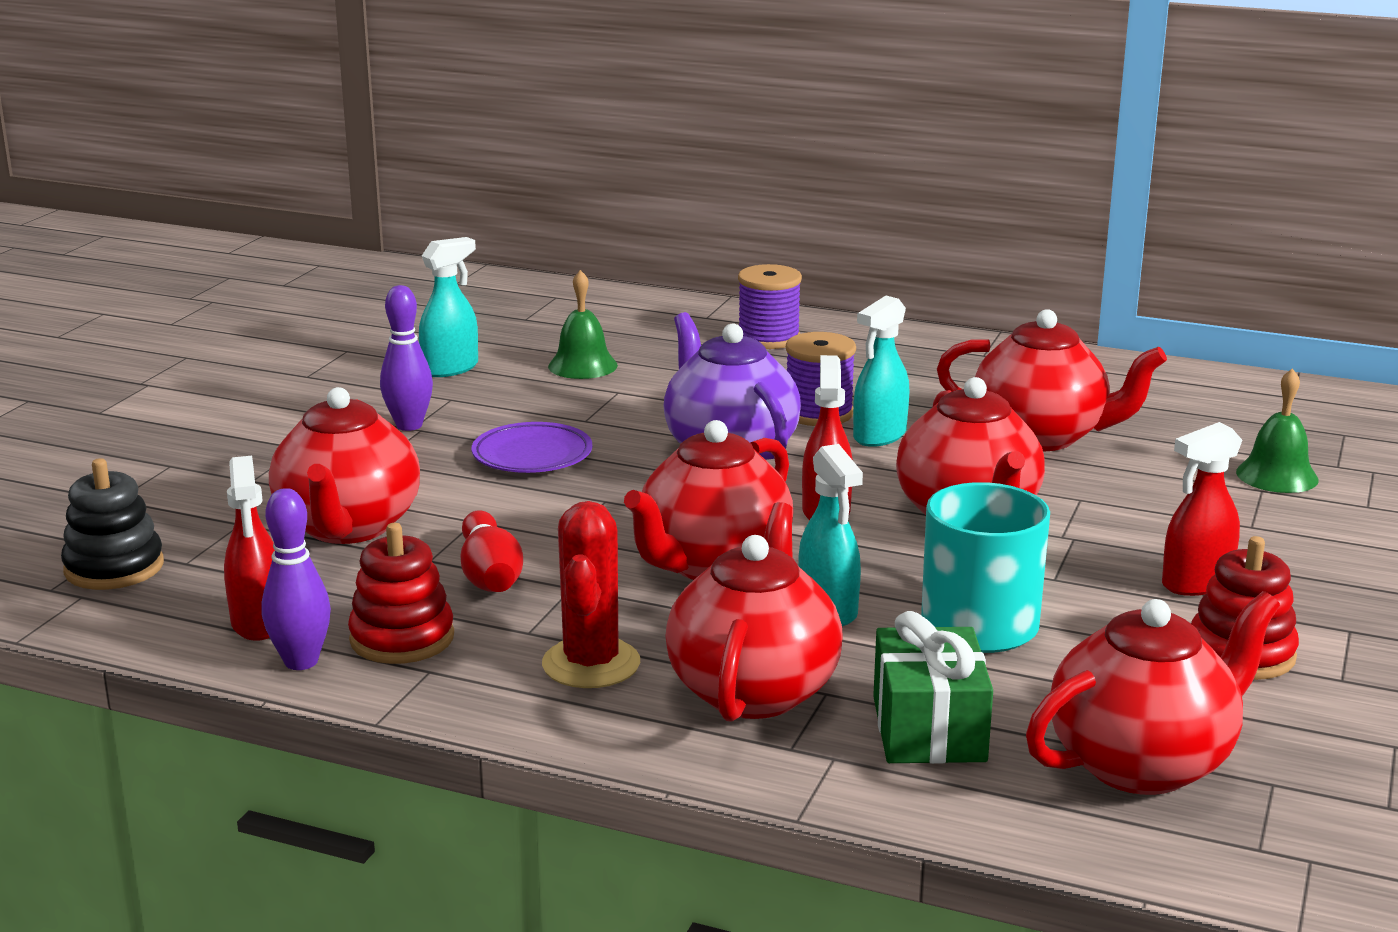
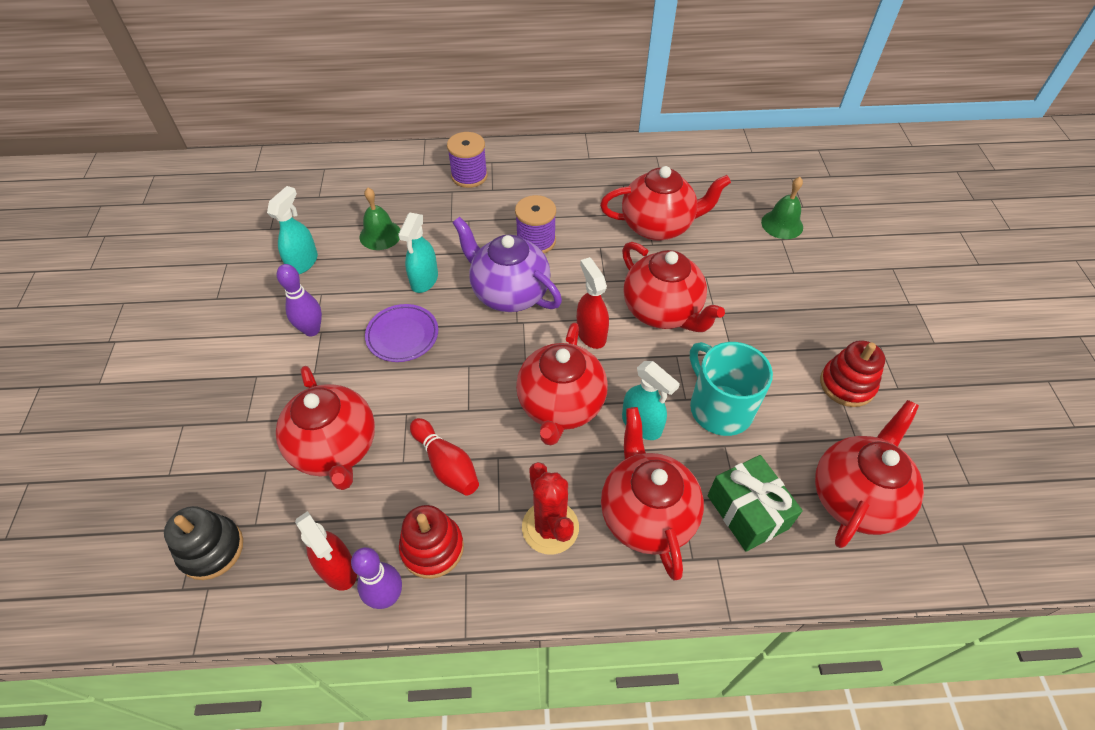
camera: 25 degrees left, 30 degrees up
(879, 436) = (578, 252): turquoise spray bottle -> turquoise spray bottle (424, 280)
(1196, 583) = (796, 332): red spray bottle -> none

